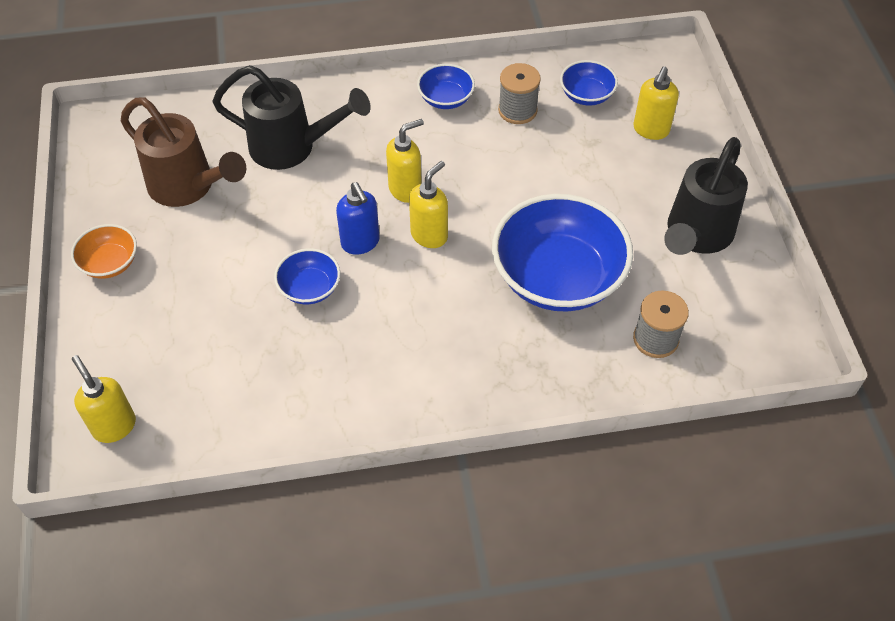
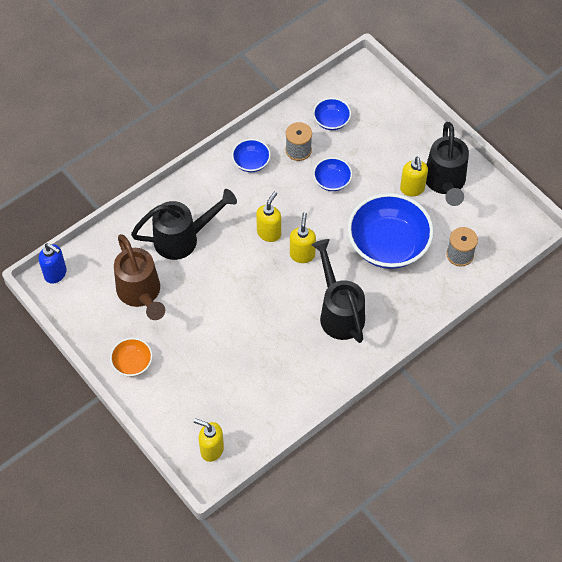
camera: 30 degrees left, 5 degrees up
(189, 187) = (141, 294): brown watering can -> brown watering can turned 60 degrees clockwise
(309, 288) = (258, 319): blue bowl -> blue bowl (332, 181)
(360, 243) = (267, 278): blue soap dispenser -> blue soap dispenser (56, 274)
(425, 332) = (339, 312): none -> black watering can
(650, 130) = (382, 127): yellow soap dispenser -> yellow soap dispenser (412, 189)

